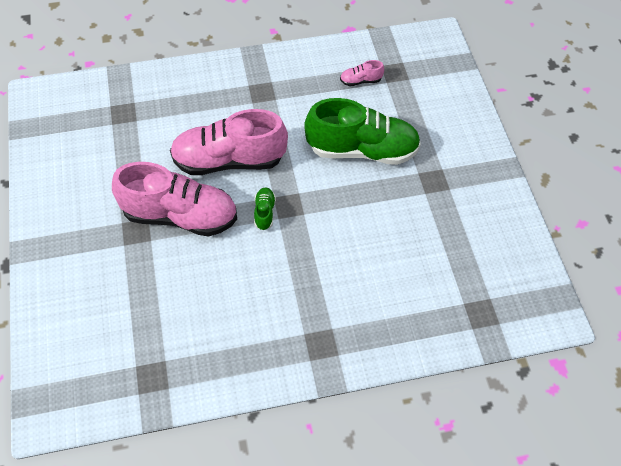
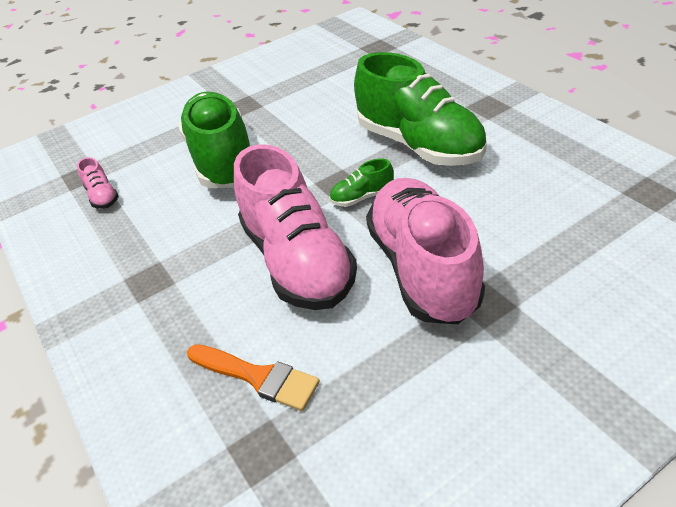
camera: 105 degrees left, 15 degrees down
(162, 122) = (258, 377): none -> orange brush
(300, 271) = (419, 145): none -> green shoe

